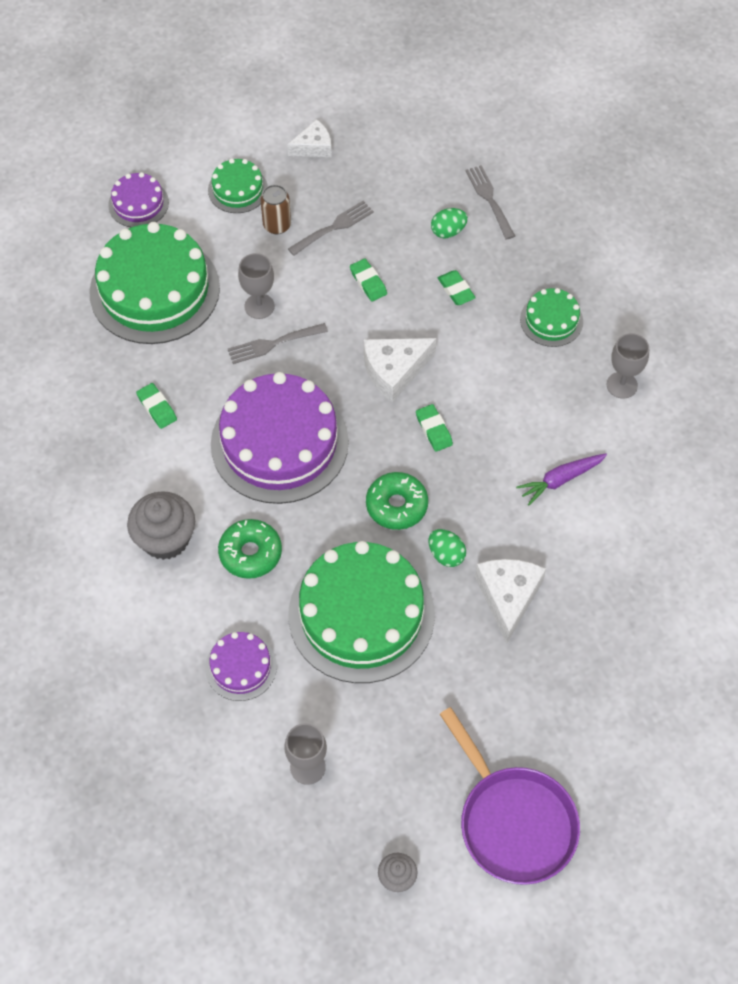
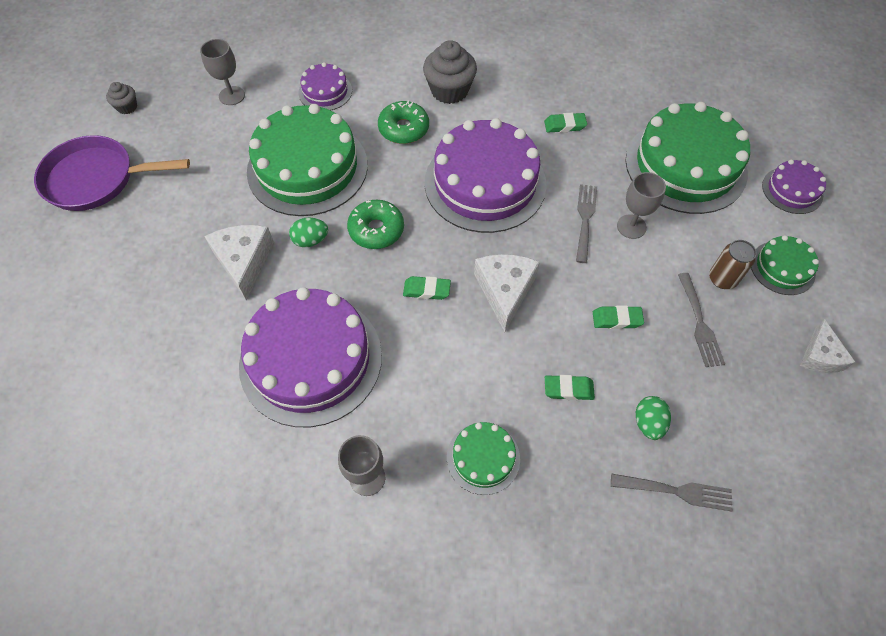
camera: 120 degrees right, 0 degrees up
(508, 597) = (244, 262): white cheese -> white cheese turned 135 degrees counterclockwise
(560, 480) = (311, 359): purple carrot -> purple cake

